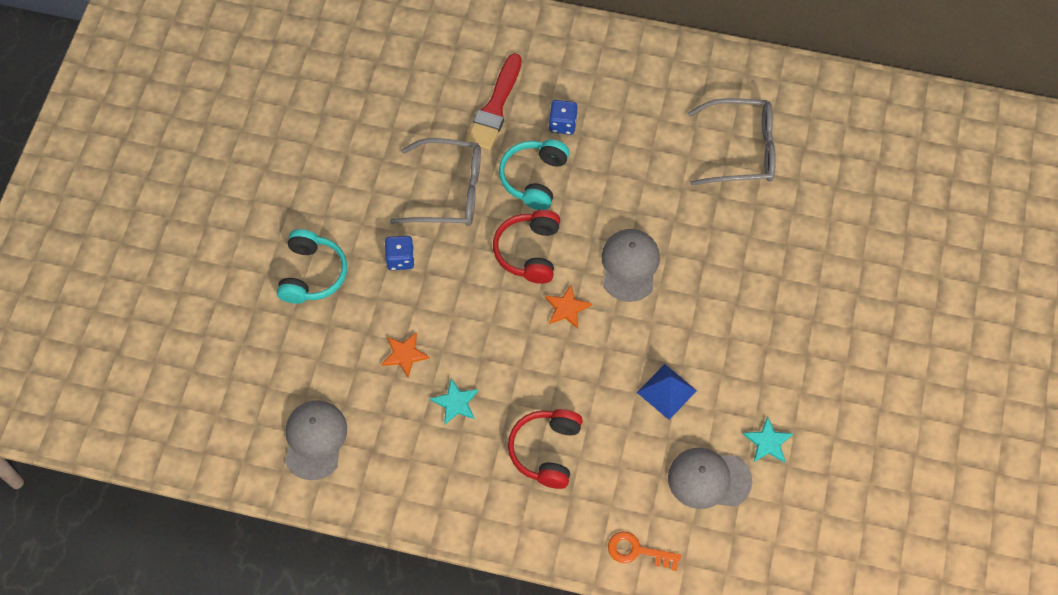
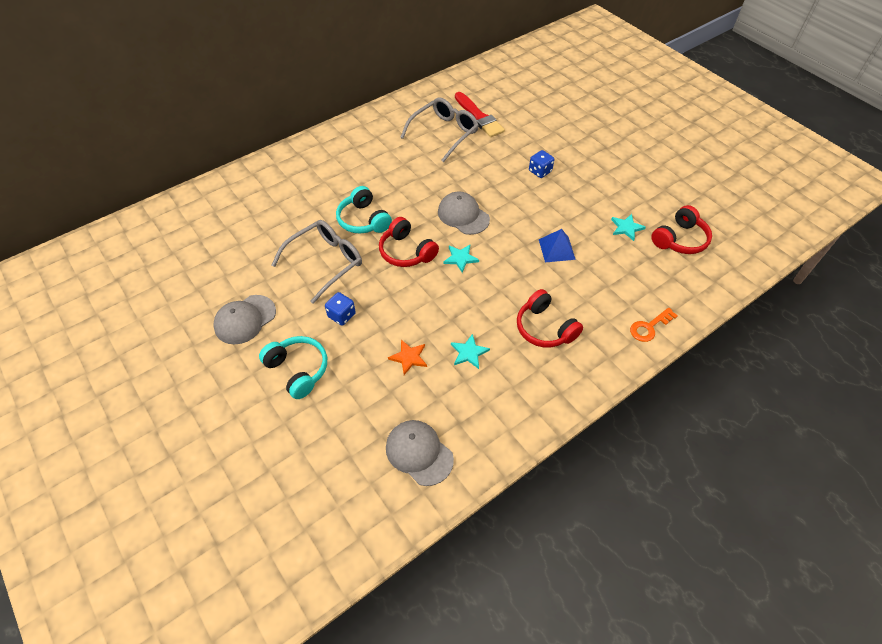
camera: 50 degrees left, 10 degrees down
(495, 107) = (299, 207): red brush -> red brush (479, 117)
(562, 124) = (345, 187): blue dice -> blue dice (540, 171)
(567, 308) = (460, 258): orange star -> turquoise star
(709, 479) = (628, 266): grey cap -> grey cap (245, 319)
(802, 509) = (679, 239): none -> red headphones

